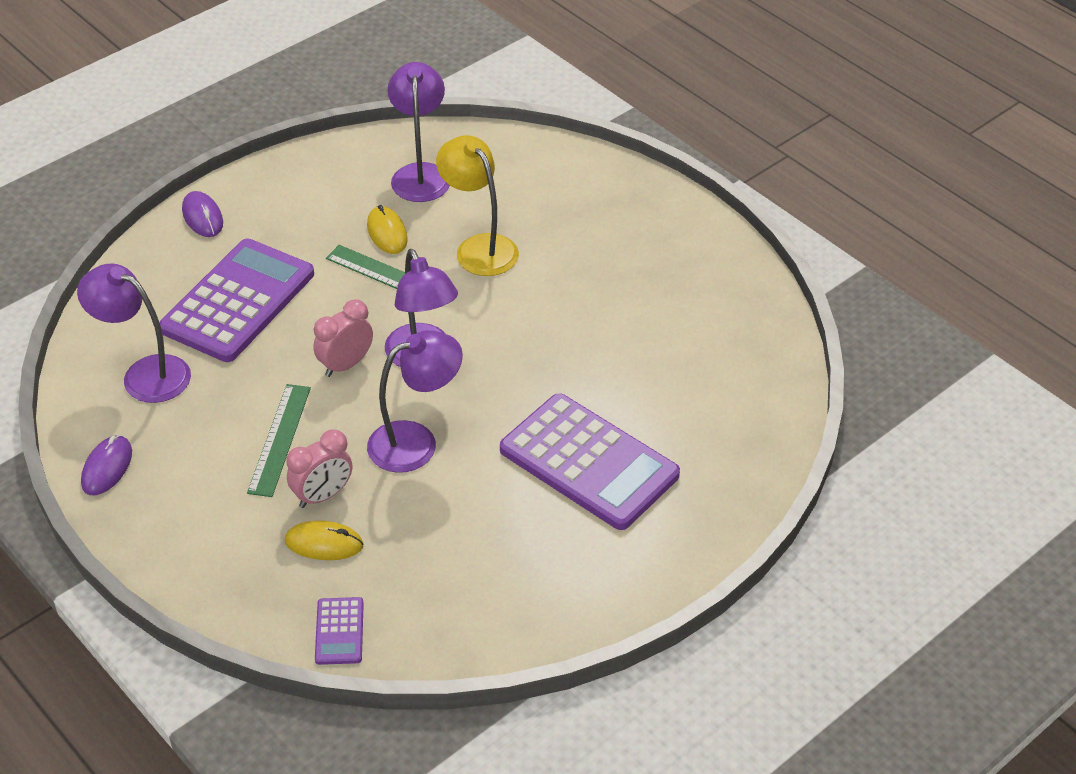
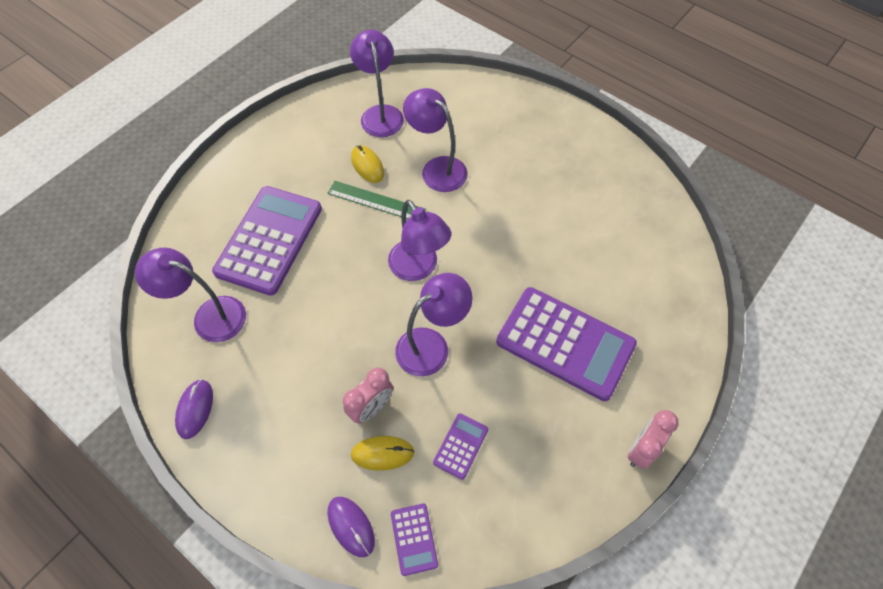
camera: 10 degrees left, 15 degrees up
(202, 217) = (228, 171): purple mouse -> purple mouse (351, 526)
(280, 439) = (327, 360): green ruler -> none
(345, 365) = (362, 284): pink clock -> pink clock (641, 449)
(423, 550) = (461, 446): none -> purple calculator
(479, 247) = (437, 168): yellow lamp -> purple lamp

